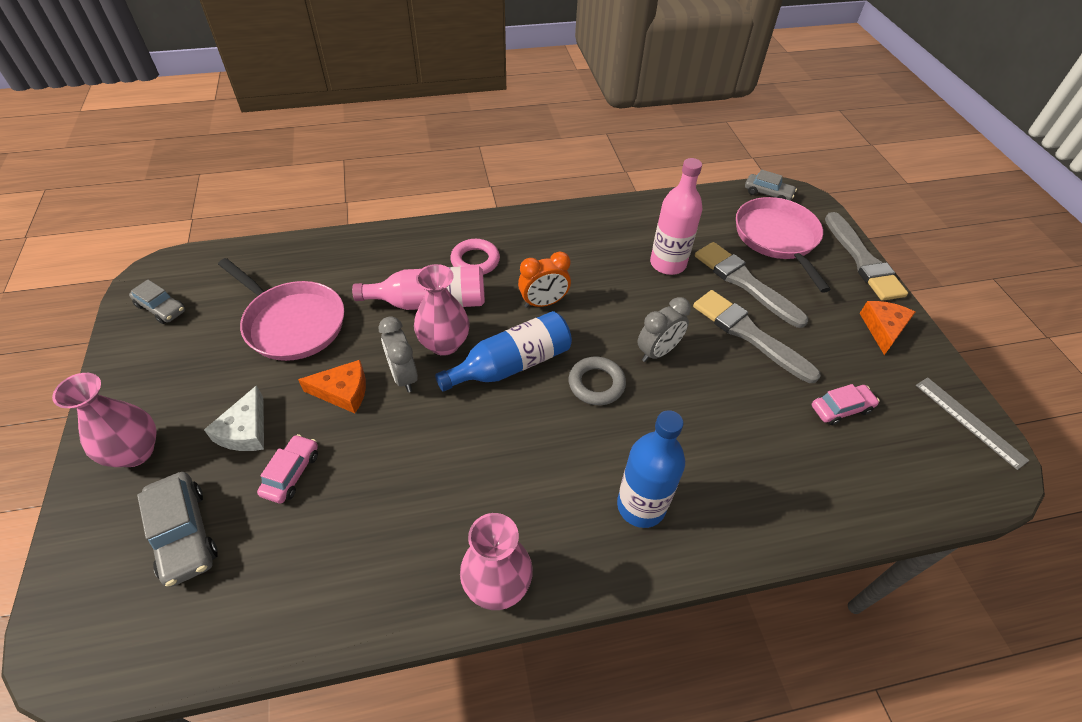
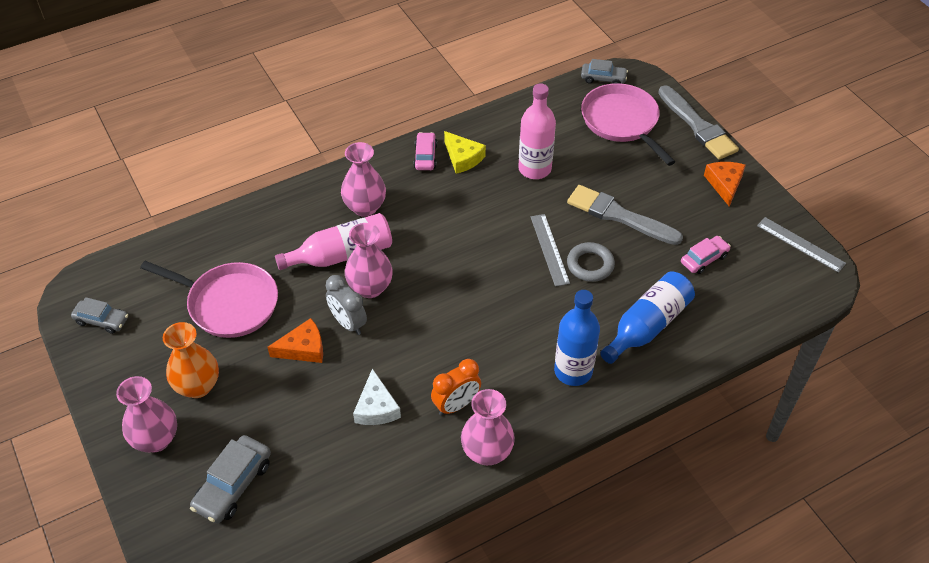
camera: 15 degrees left, 0 degrees up
(184, 534) = (233, 485): grey car -> grey car turned 75 degrees clockwise
(212, 403) = (198, 386): none -> orange vase
(245, 430) = (238, 399): white cheese -> white cheese (376, 407)
(291, 473) = (294, 420): pink car -> pink car (425, 156)
(475, 261) = (365, 207): pink ring -> pink vase
(511, 365) = (434, 290): blue bottle -> blue bottle (647, 326)
(543, 303) = (440, 231): orange clock -> orange clock (456, 405)
(595, 236) = (463, 158): none -> yellow cheese
(596, 384) = (509, 288): grey ring -> grey ring (590, 265)
(657, 352) = (549, 249): grey clock -> grey ruler
(744, 282) = (604, 170): grey brush -> none

